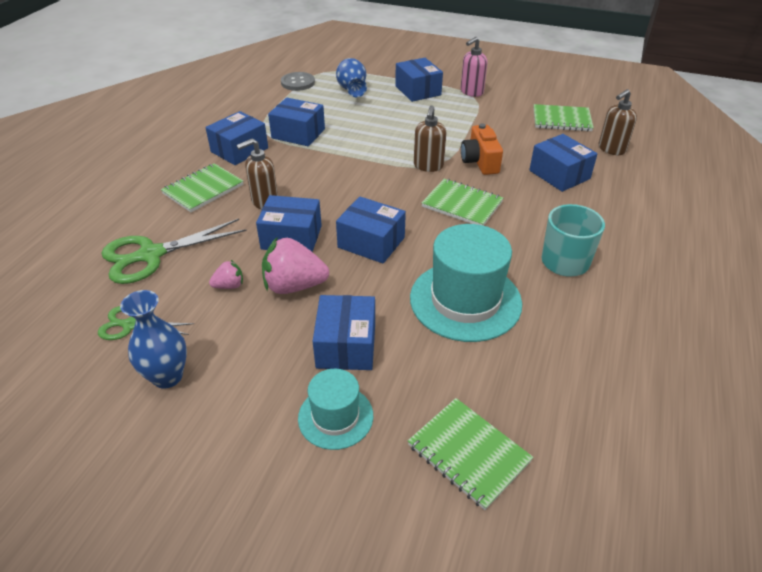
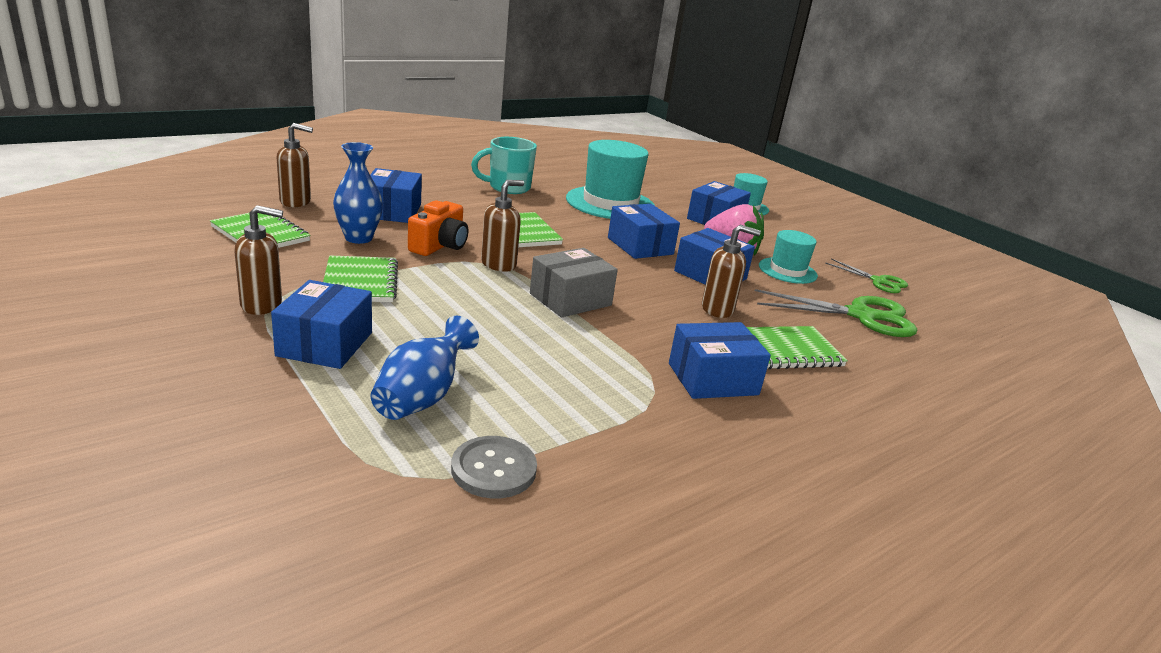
camera: 150 degrees left, 15 degrees down
(167, 376) = (849, 252): blue vase -> blue vase (358, 238)
(229, 286) = (787, 271): pink strawberry -> turquoise hat
(298, 133) = (605, 364): blue box -> none
(357, 162) = (570, 299): none -> grey box
(468, 453) = (683, 179): green notebook -> green notebook (360, 282)
(471, 92) = (262, 305): pink soap dispenser -> brown soap dispenser

